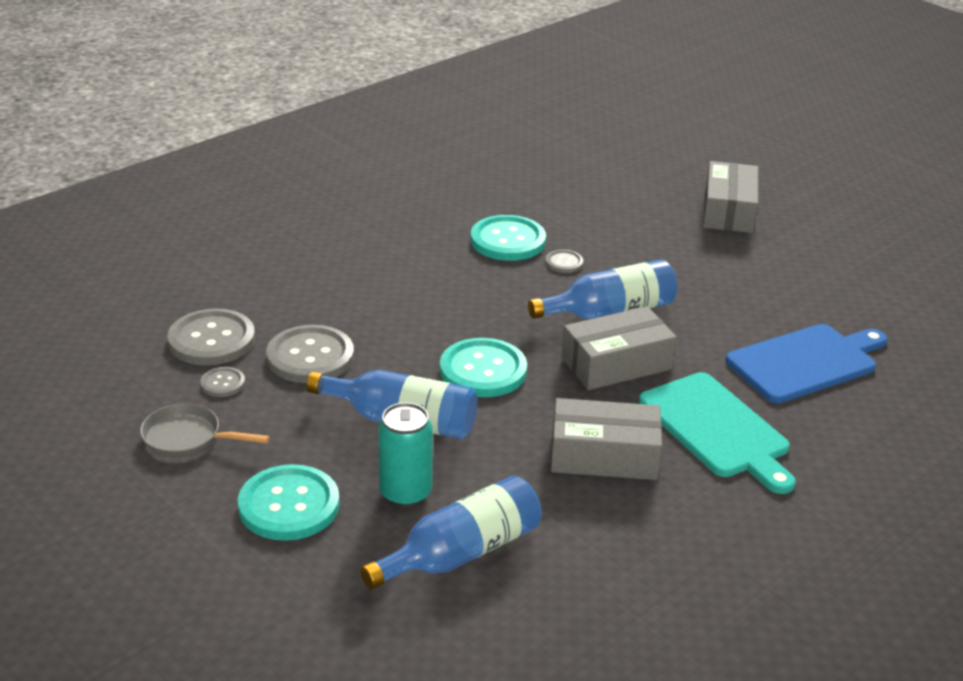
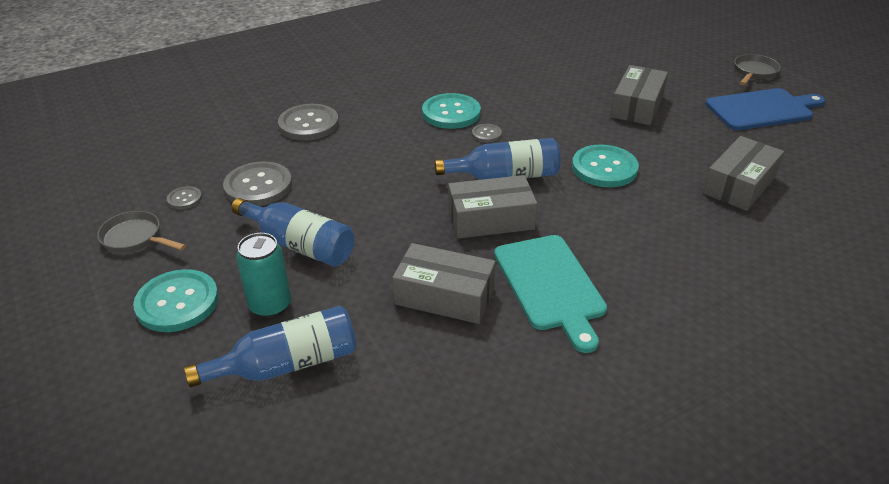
camera: 15 degrees right, 5 degrees up
(212, 340) = (196, 165): grey button -> grey button (308, 124)
(483, 370) = (382, 212): turquoise button -> turquoise button (604, 168)
(805, 362) = (652, 237): blue cutting board -> blue cutting board (762, 109)
(846, 157) = (754, 72): none -> grey pan
(878, 293) = (739, 185): none -> grey box

